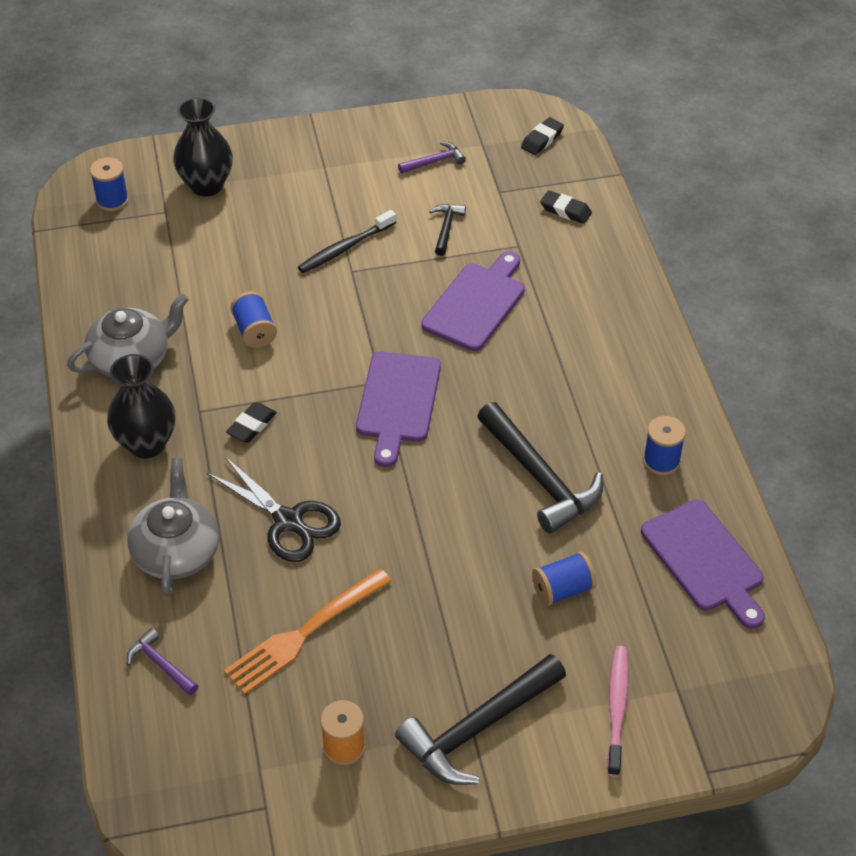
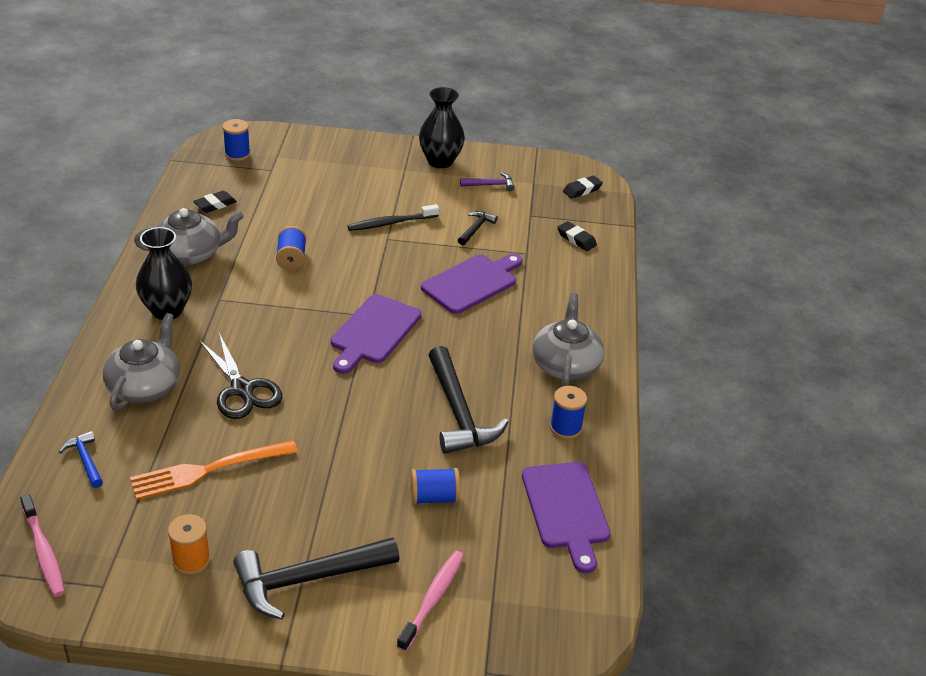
camera: 15 degrees right, 10 degrees down
(160, 664) = (85, 460): purple hammer -> blue hammer
(178, 789) = (44, 552): none -> pink toothbrush
(206, 185) = (311, 161): black vase -> black vase (440, 161)
(251, 425) = (252, 319): black eraser -> black eraser (215, 205)
(626, 381) = (566, 364): none -> grey teapot

